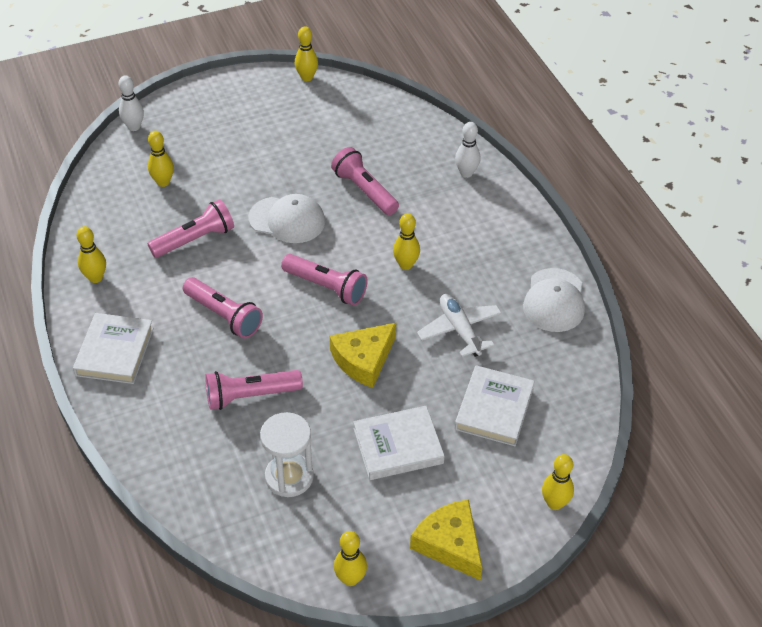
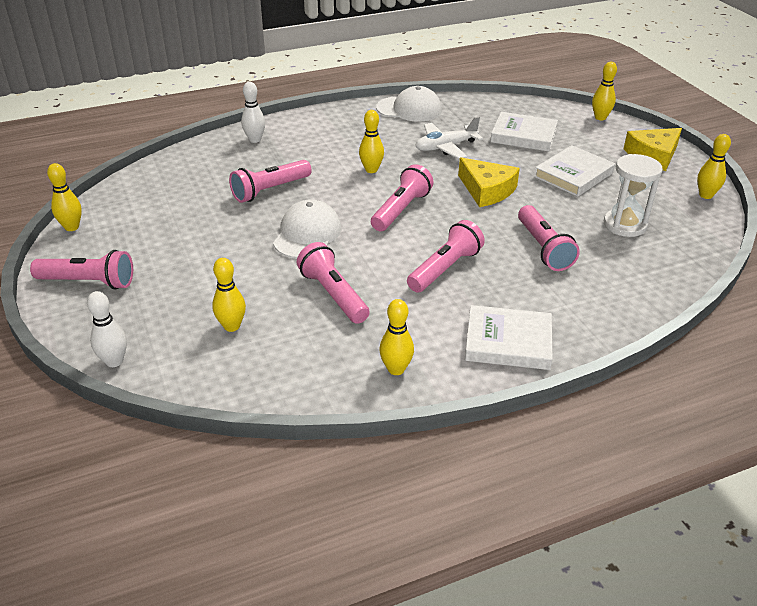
camera: 90 degrees left, 10 degrees down
(229, 99) = (88, 282): none -> pink flashlight
(398, 446) = (573, 175): white book -> white book turned 60 degrees clockwise

